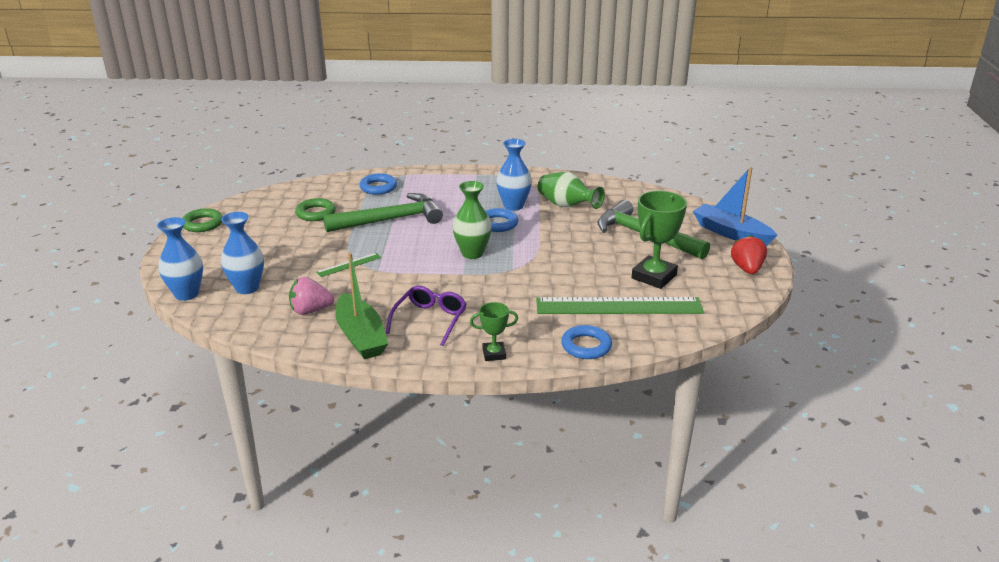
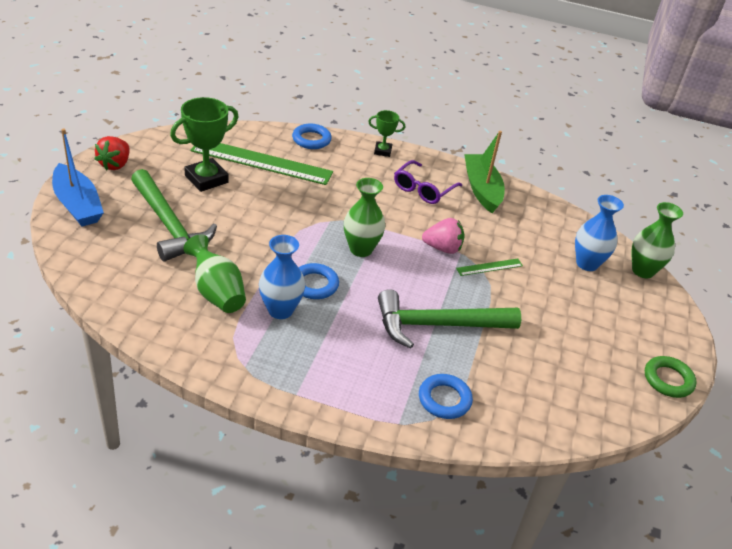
camera: 170 degrees left, 10 degrees up
(186, 294) = (642, 271): blue vase -> green vase
(310, 310) = (524, 223): pink strawberry -> pink strawberry (443, 248)
(316, 213) = (529, 363): green ring -> none

